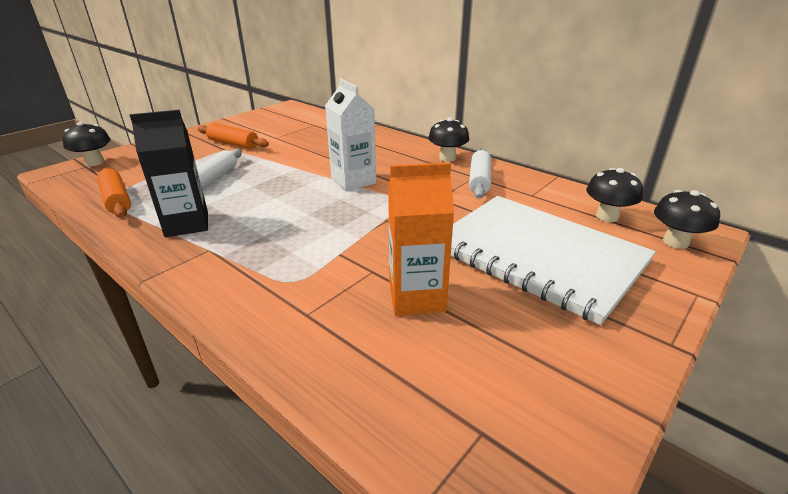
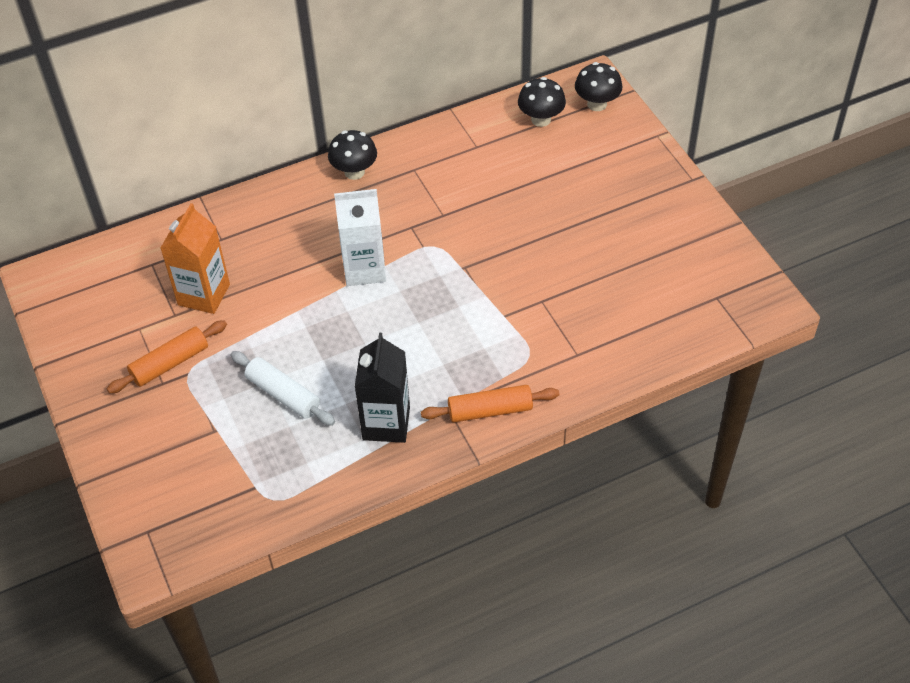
camera: 65 degrees left, 20 degrees up
(95, 162) = (139, 521): black mushroom -> none
(116, 200) = (287, 488): orange rolling pin -> orange rolling pin (490, 410)
(416, 297) = (588, 285): orange carton -> orange carton (204, 294)
(479, 180) = (425, 170): white rolling pin -> none
(538, 256) = (573, 192): white notebook -> none

